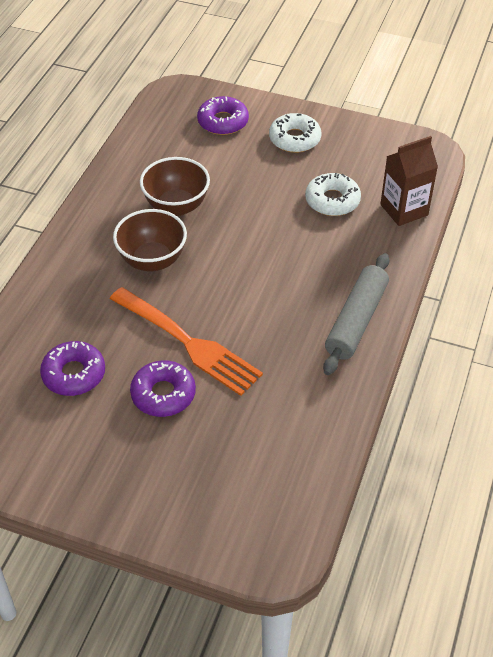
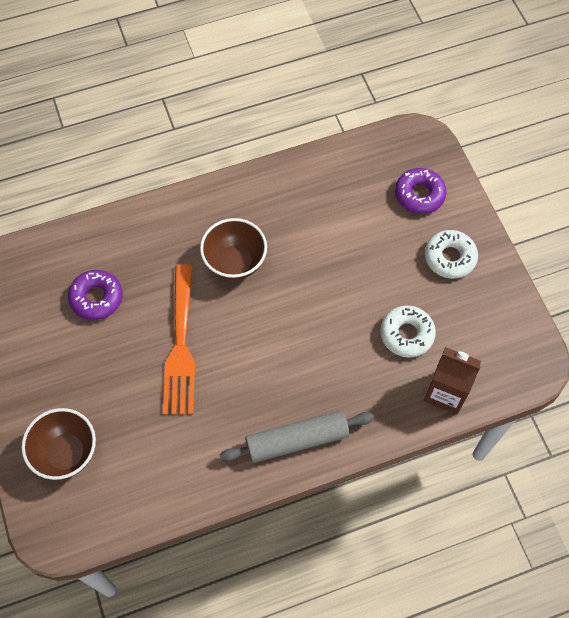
camera: 50 degrees right, 15 degrees up
(163, 394) = (124, 365): purple donut -> none
(176, 206) = (301, 235): brown bowl -> brown bowl (66, 453)

